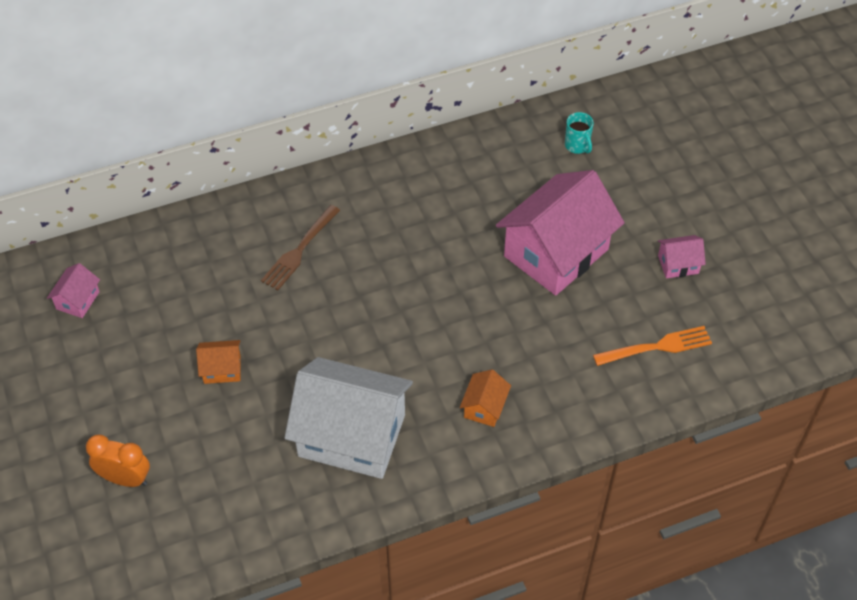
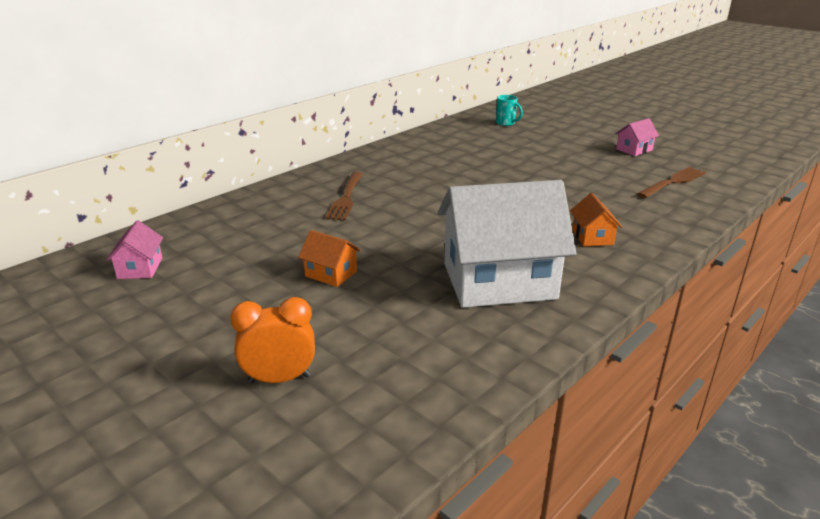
camera: 25 degrees left, 25 degrees down
(222, 369) = (331, 274): orange house -> orange house turned 60 degrees clockwise
(556, 253) = (548, 161): pink house -> none
(656, 347) = (673, 182): orange fork -> brown fork

